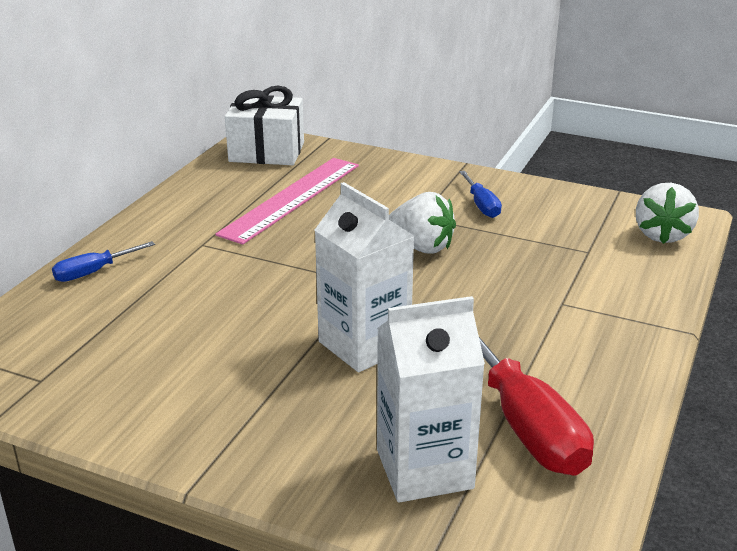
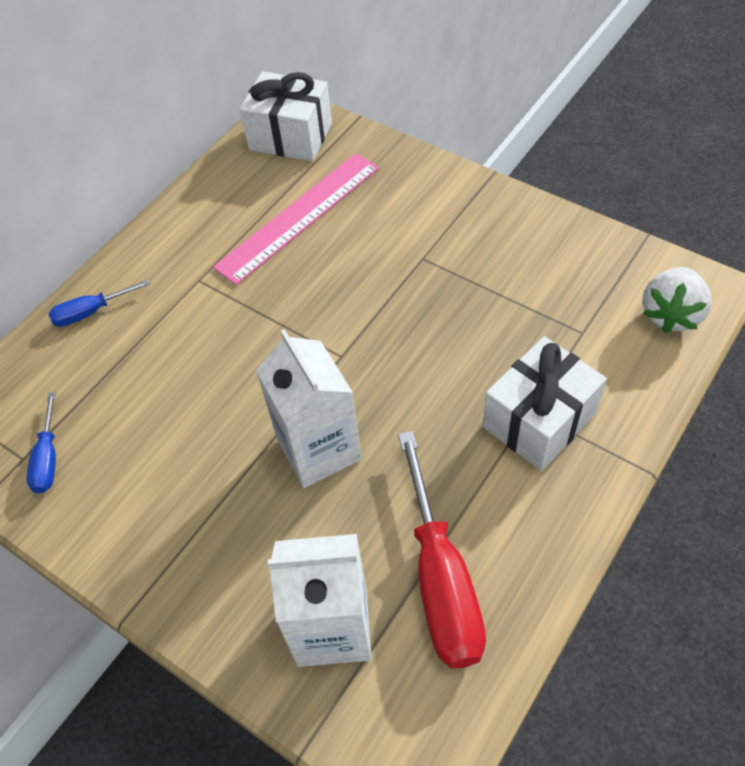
camera: 15 degrees right, 25 degrees up
(421, 247) = (411, 307): white strawberry -> none
(481, 205) = (491, 245): blue screwdriver -> blue screwdriver (48, 458)
(573, 308) = (539, 420): none -> white gift

